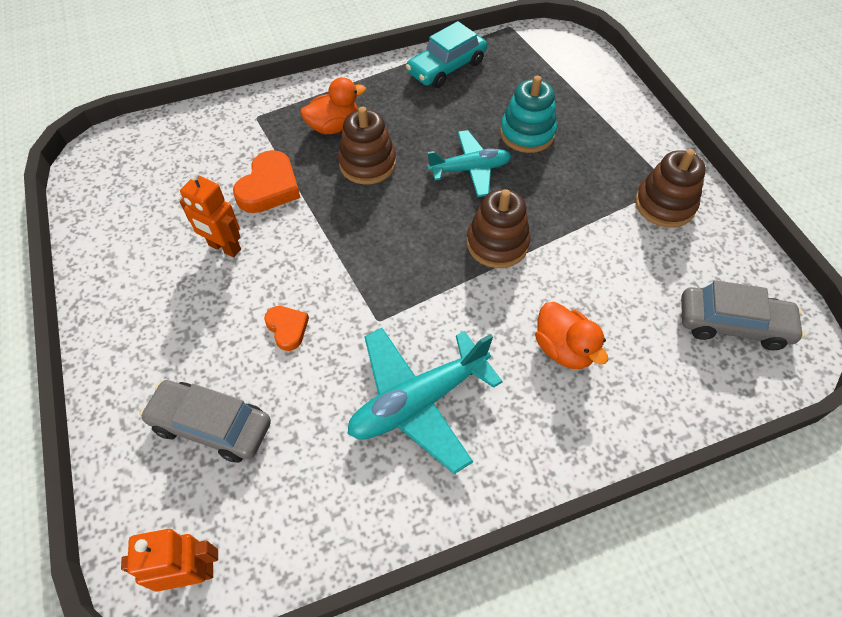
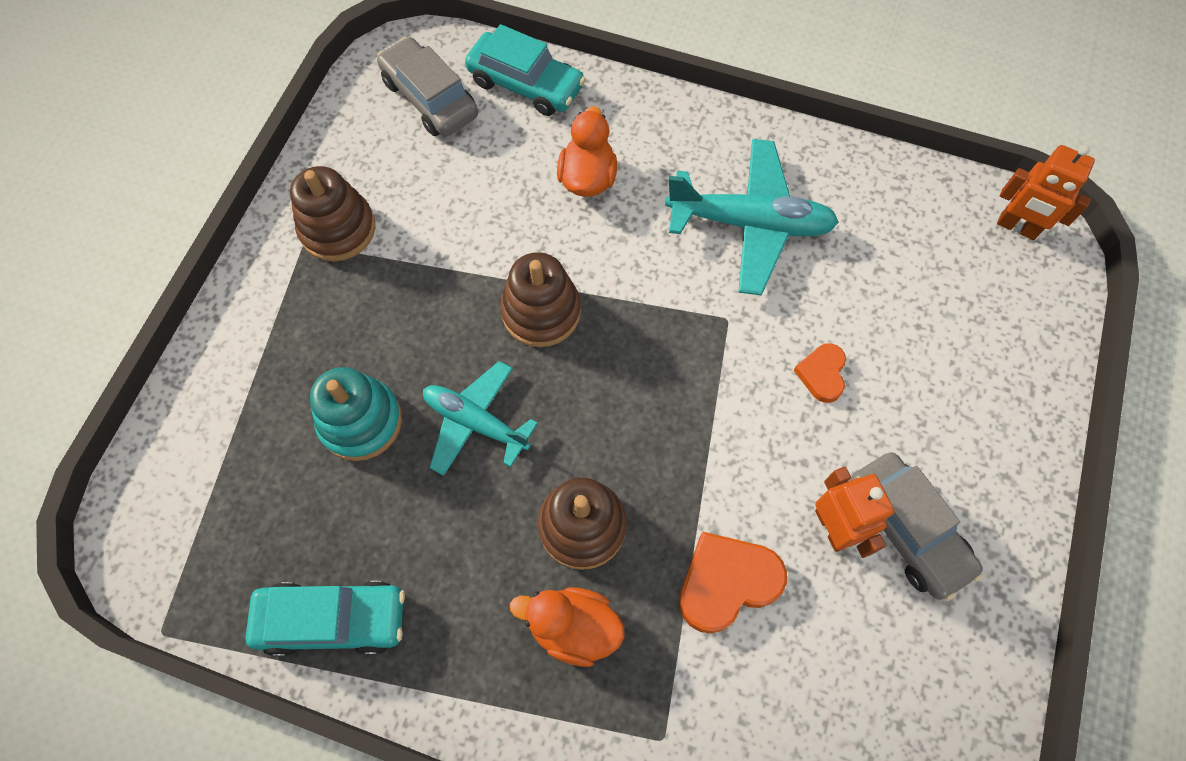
camera: 140 degrees left, 10 degrees up
(211, 426) = (947, 329): grey car -> grey car (906, 529)
(689, 389) = (526, 84): none -> turquoise car

